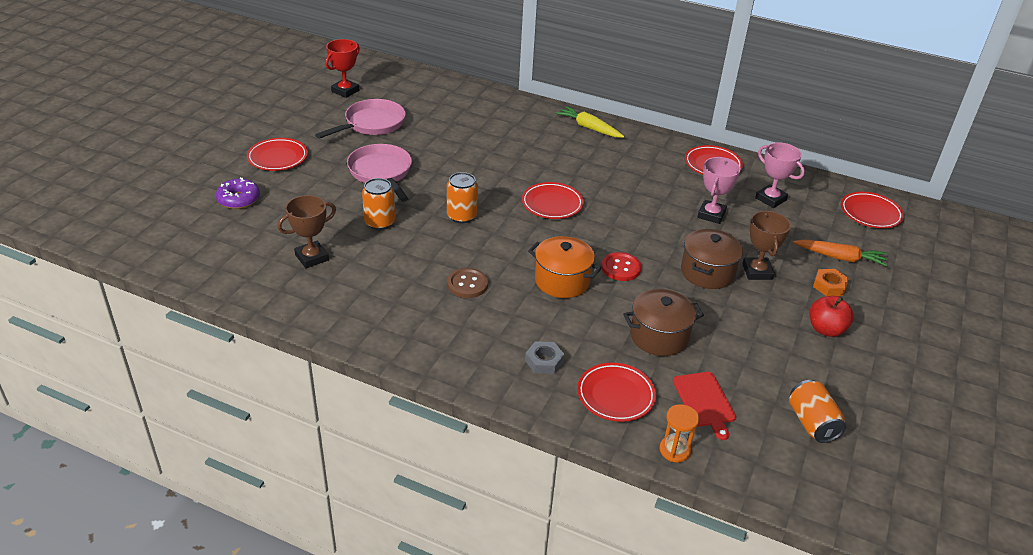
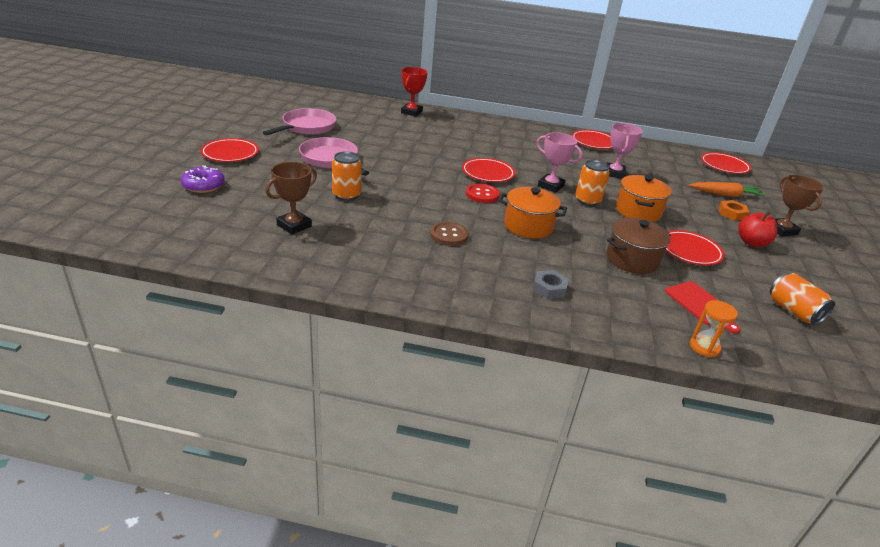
camera: 15 degrees left, 5 degrees down
(345, 91) = (273, 107): red trophy -> red trophy (411, 112)
(461, 216) = (417, 186): orange can -> orange can (587, 200)
(589, 128) = (487, 124): yellow carrot -> none
(615, 395) = (626, 309): red plate -> red plate (689, 251)
(621, 268) = (569, 213): red button -> red button (482, 194)
(707, 272) = (638, 211): brown pot -> orange pot
(757, 272) = (674, 208): brown trophy -> brown trophy (782, 230)
(770, 199) = (650, 161): pink trophy -> pink trophy (550, 186)

